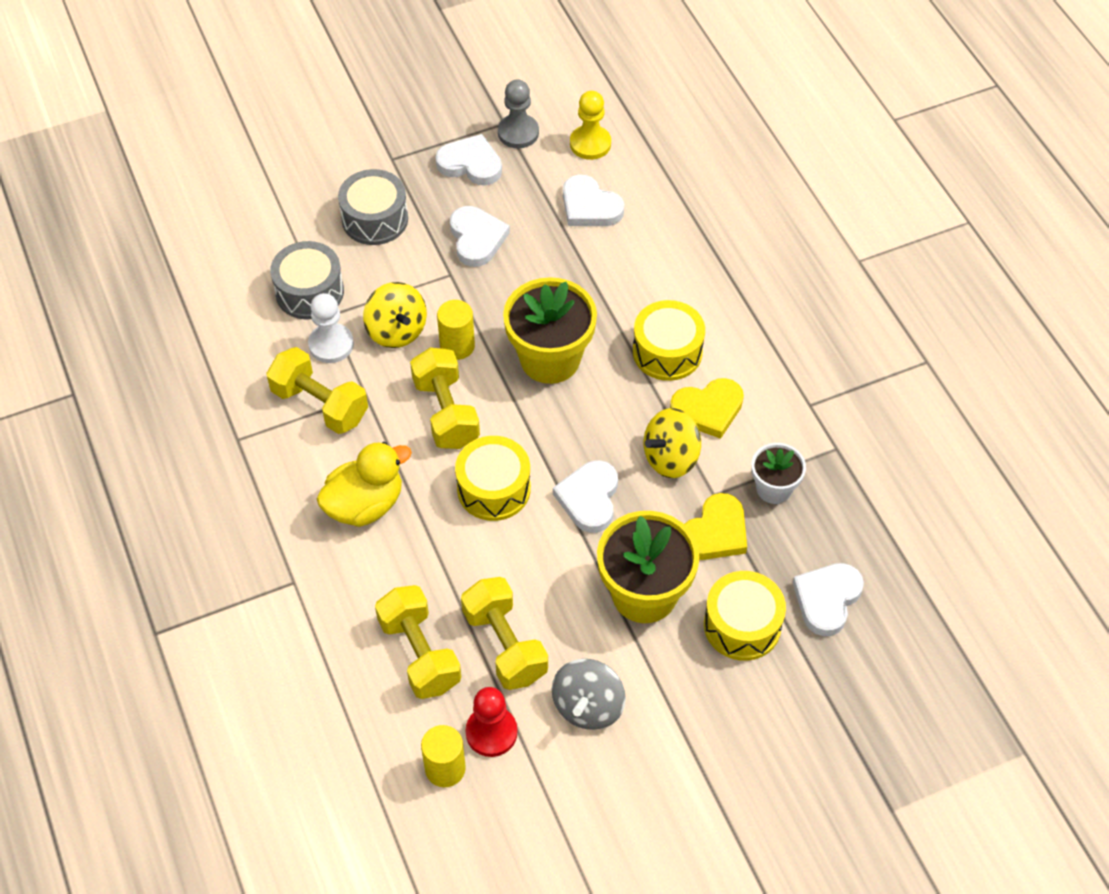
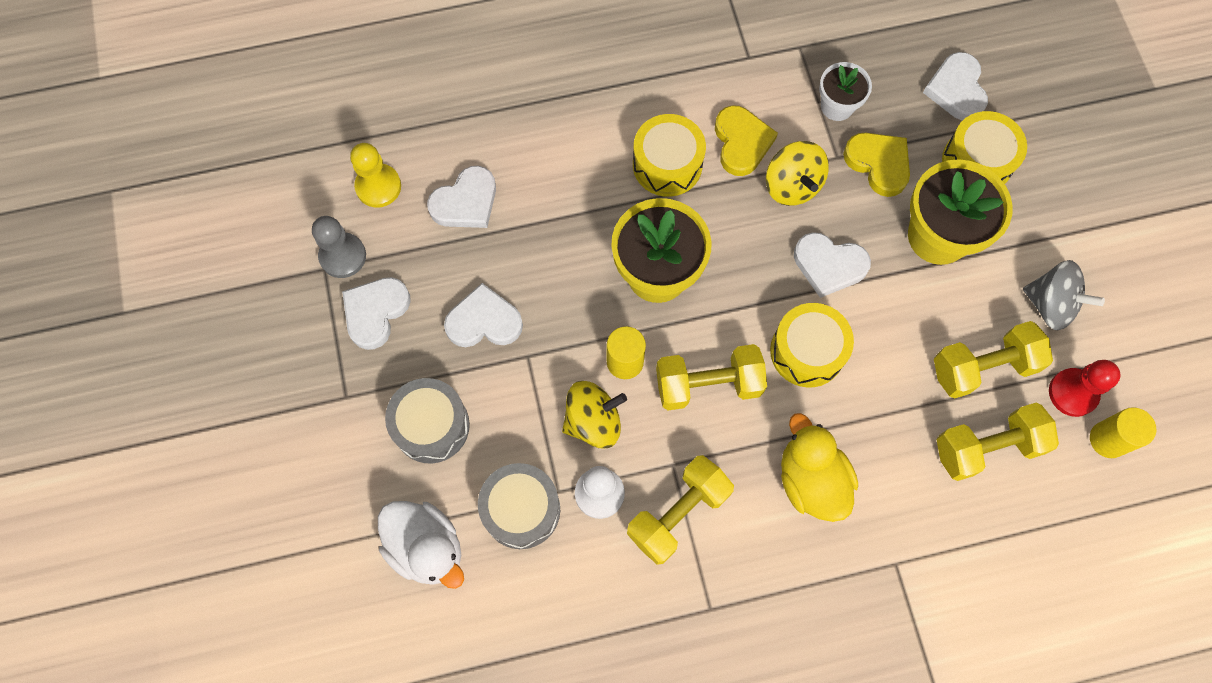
camera: 80 degrees left, 15 degrees up
(270, 234) = (426, 547): none -> white duck
(827, 599) = (956, 89): white heart -> white heart turned 45 degrees clockwise

